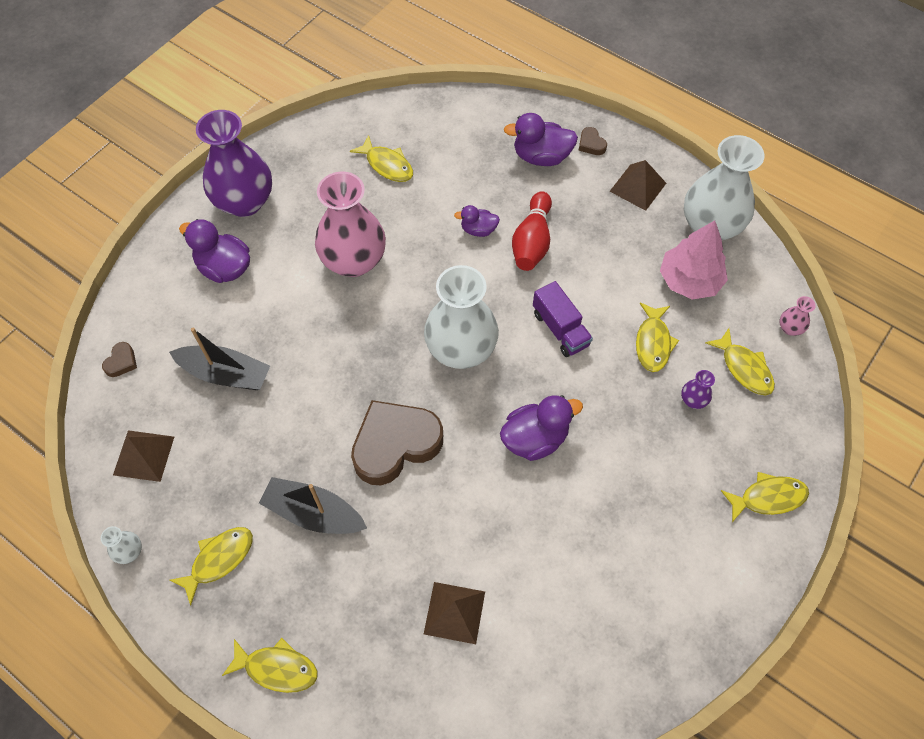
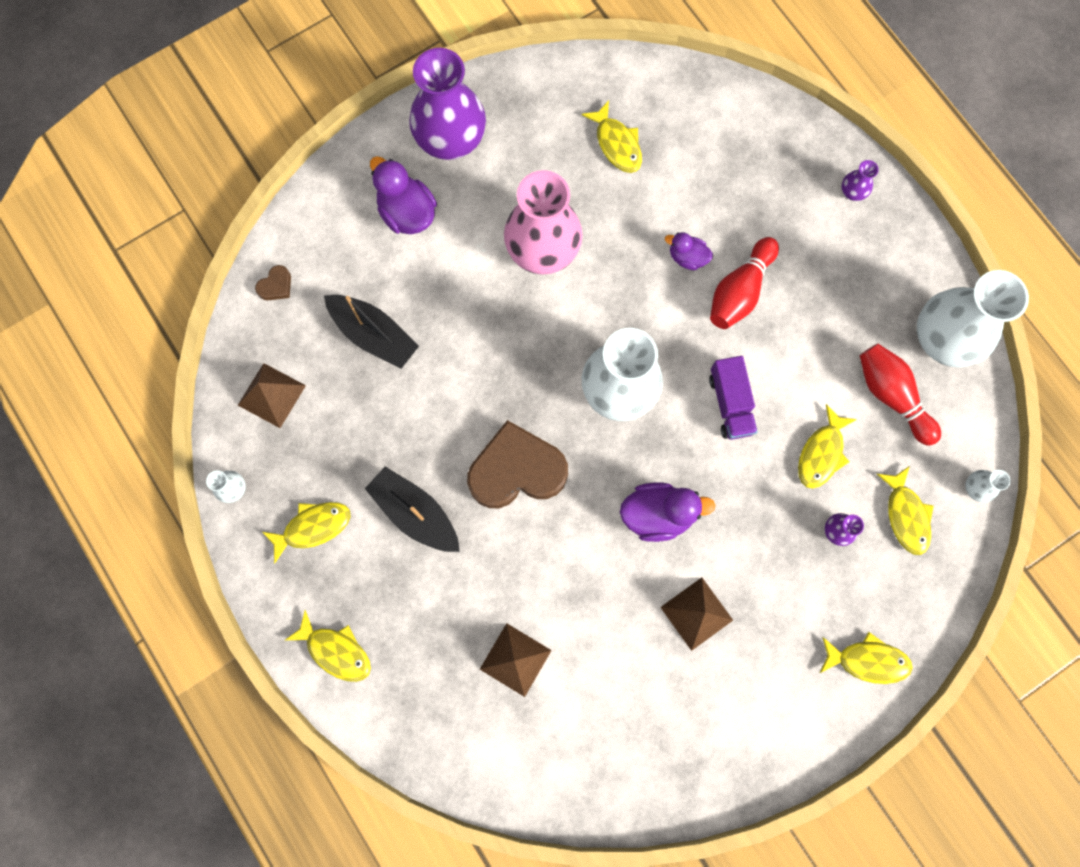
camera: 20 degrees right, 15 degrees up
(541, 157) = (790, 189): purple duck -> none
(591, 144) = (852, 192): brown heart -> purple vase
(637, 187) = (882, 263): brown pyramid -> brown pyramid (696, 613)
(689, 280) = (891, 396): pink tree -> red bowling pin
(790, 328) = (975, 488): pink vase -> white vase

